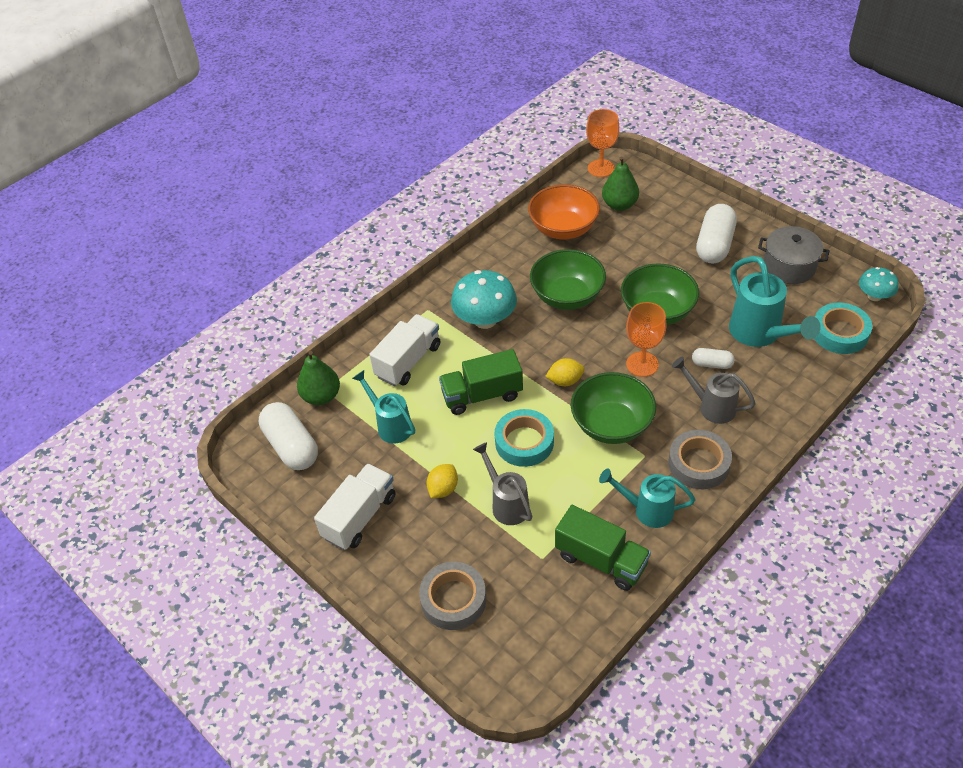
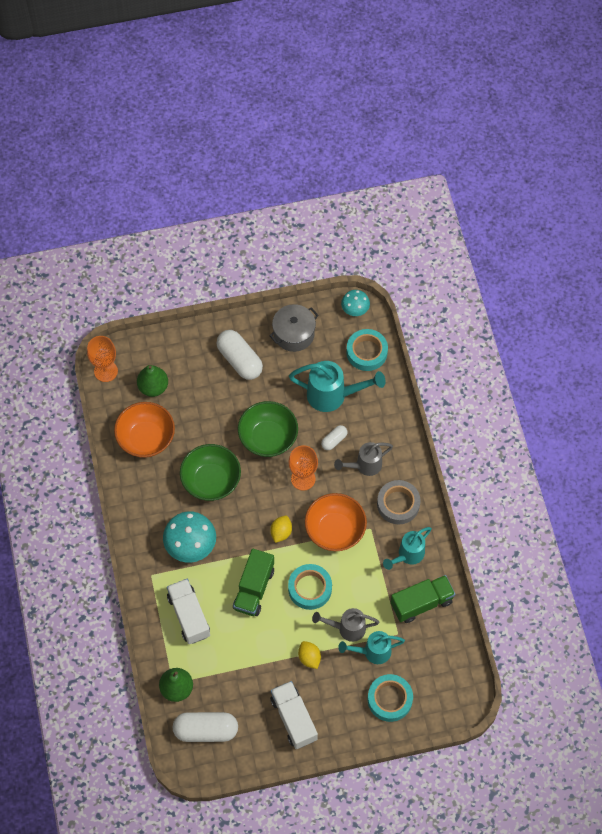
camera: 60 degrees left, 15 degrees up
(390, 425) = (235, 659): turquoise watering can -> turquoise watering can (372, 652)
(453, 599) = (389, 699): grey tape -> turquoise tape
(611, 425) = (335, 530): green bowl -> orange bowl

